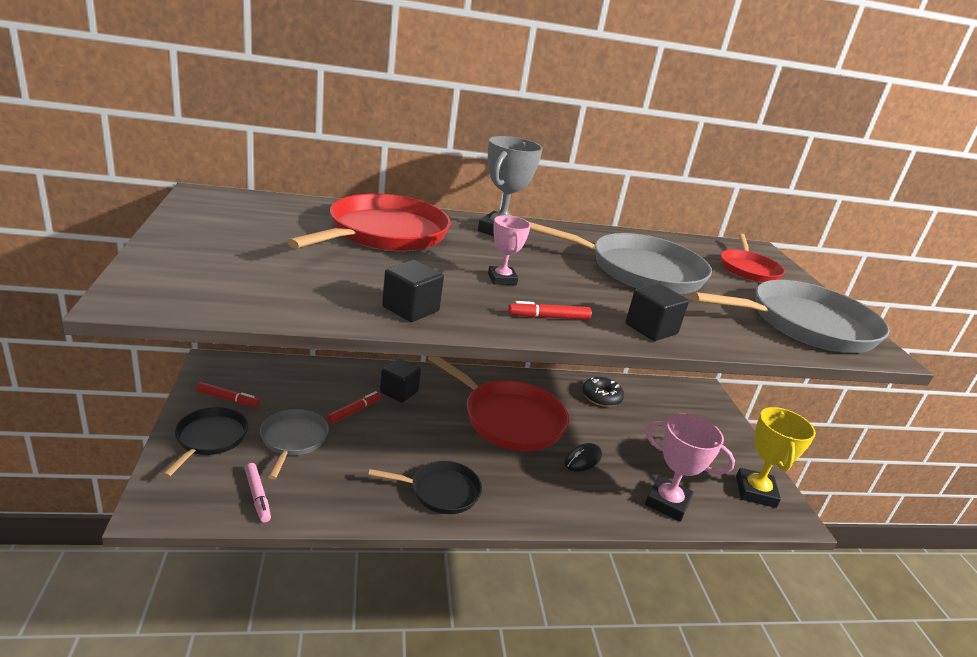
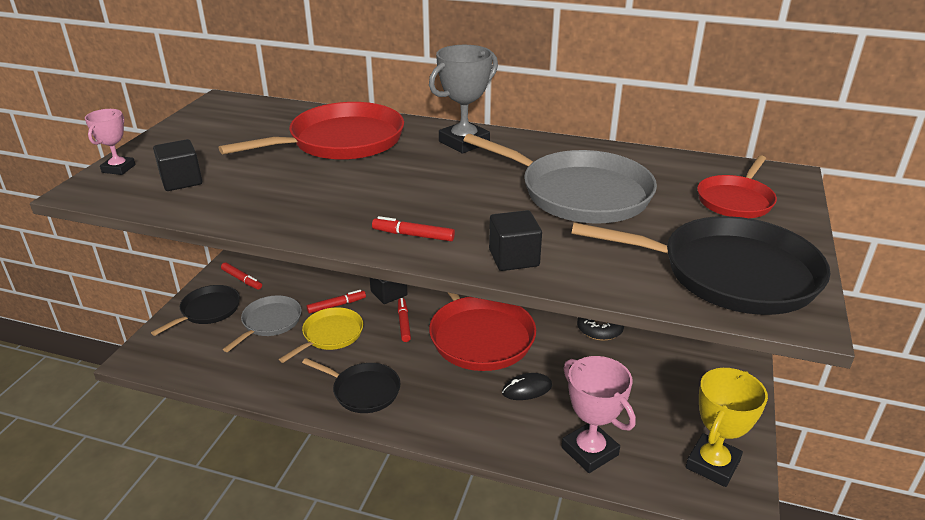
camera: 30 degrees right, 5 degrees up
(257, 496) = (213, 364): pink marker -> none
(369, 442) = (330, 335): none -> yellow pan
(410, 309) = (288, 216): black cube -> black cube (181, 181)
(433, 418) = (404, 323): none -> red marker
(502, 279) = (408, 193): pink trophy -> pink trophy (118, 168)
(805, 324) = (730, 273): grey pan -> black pan

